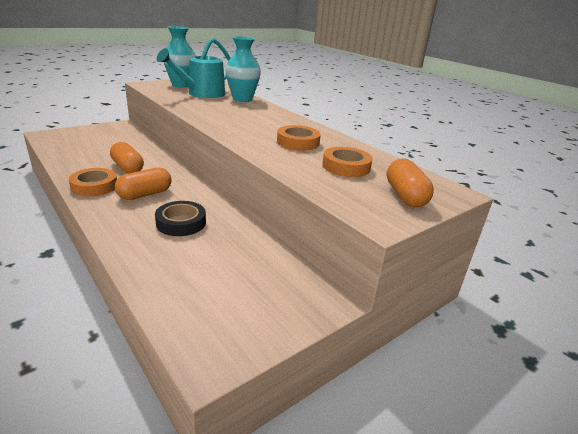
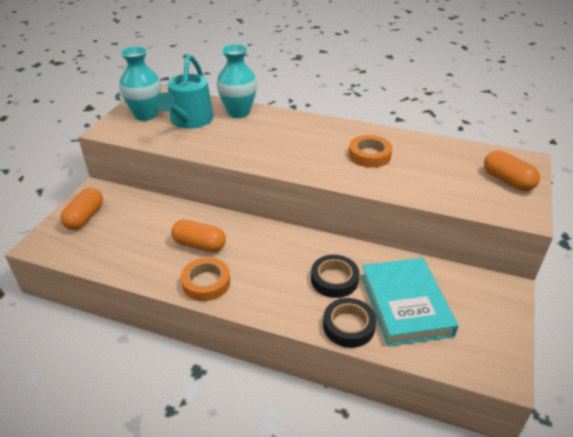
camera: 30 degrees left, 10 degrees up
(139, 253) = (348, 326): none -> black tape
(145, 194) = (263, 267): orange capsule -> orange capsule (85, 217)
(209, 264) = (405, 304): none -> turquoise book
(346, 166) = (438, 168): orange tape -> none

